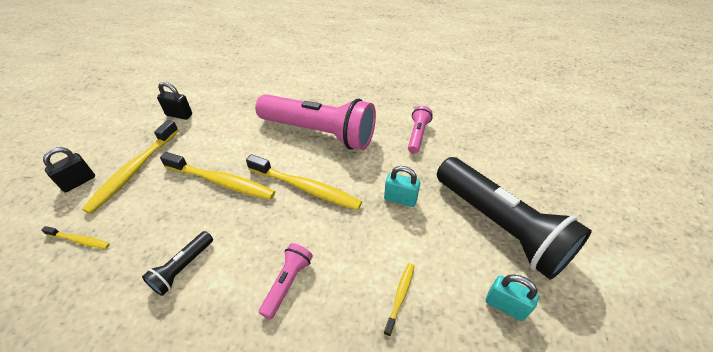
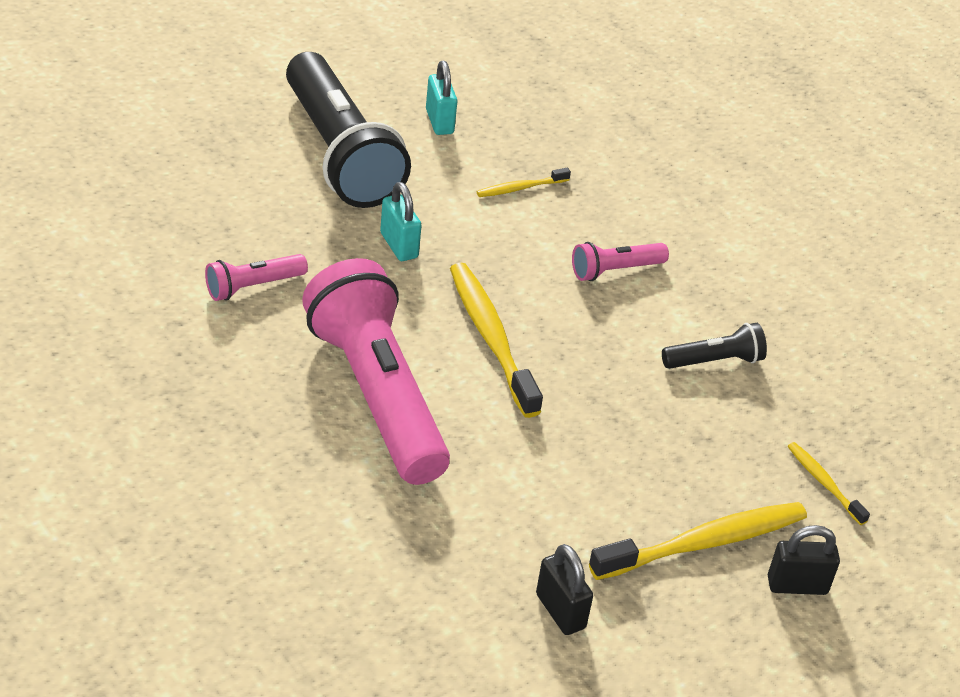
camera: 140 degrees left, 5 degrees down
(221, 181) = (590, 428): yellow toothbrush -> none
(500, 226) = (339, 154): black flashlight -> black flashlight turned 150 degrees clockwise

